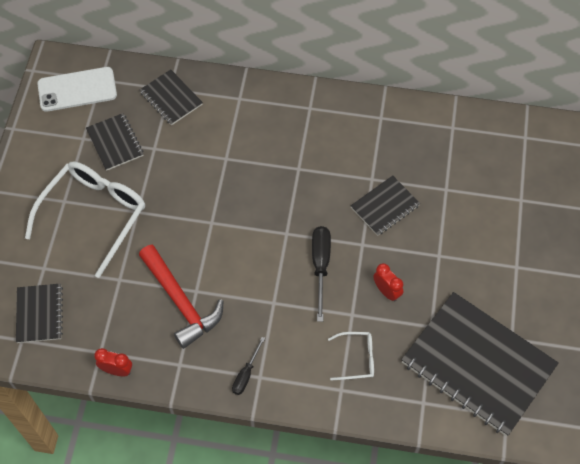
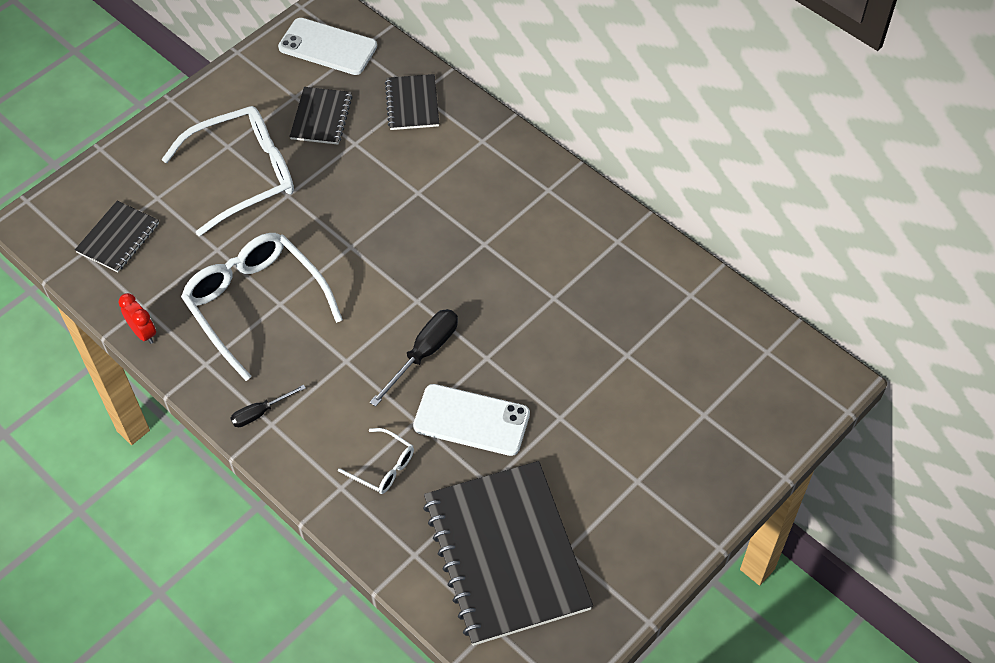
camera: 35 degrees right, 5 degrees down
(180, 302) = (256, 305): red hammer -> white glasses
(385, 206) = (543, 334): black notebook -> none
(386, 291) = (471, 420): red clock -> white phone

